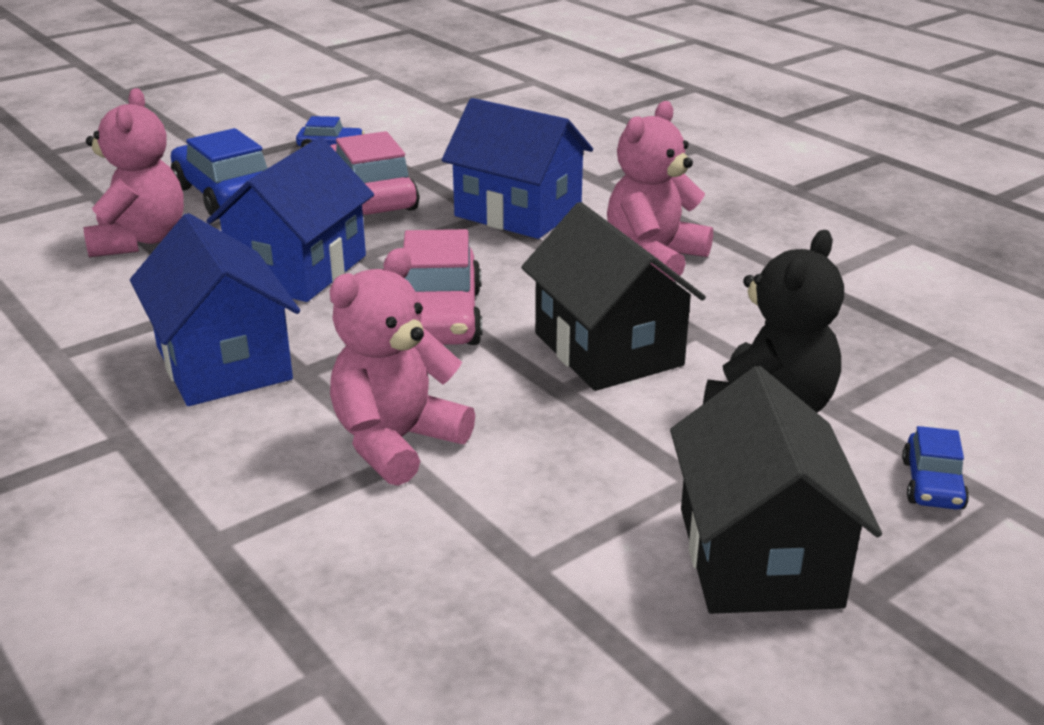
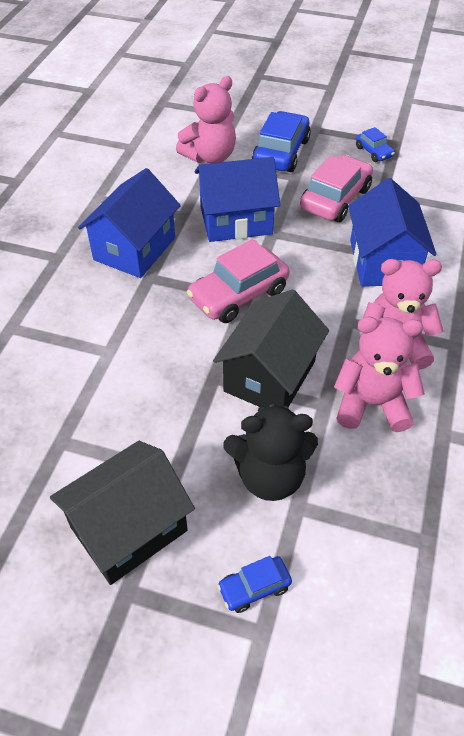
camera: 55 degrees right, 20 degrees up
(396, 442) = (120, 342): pink teddy bear -> pink teddy bear (371, 404)

